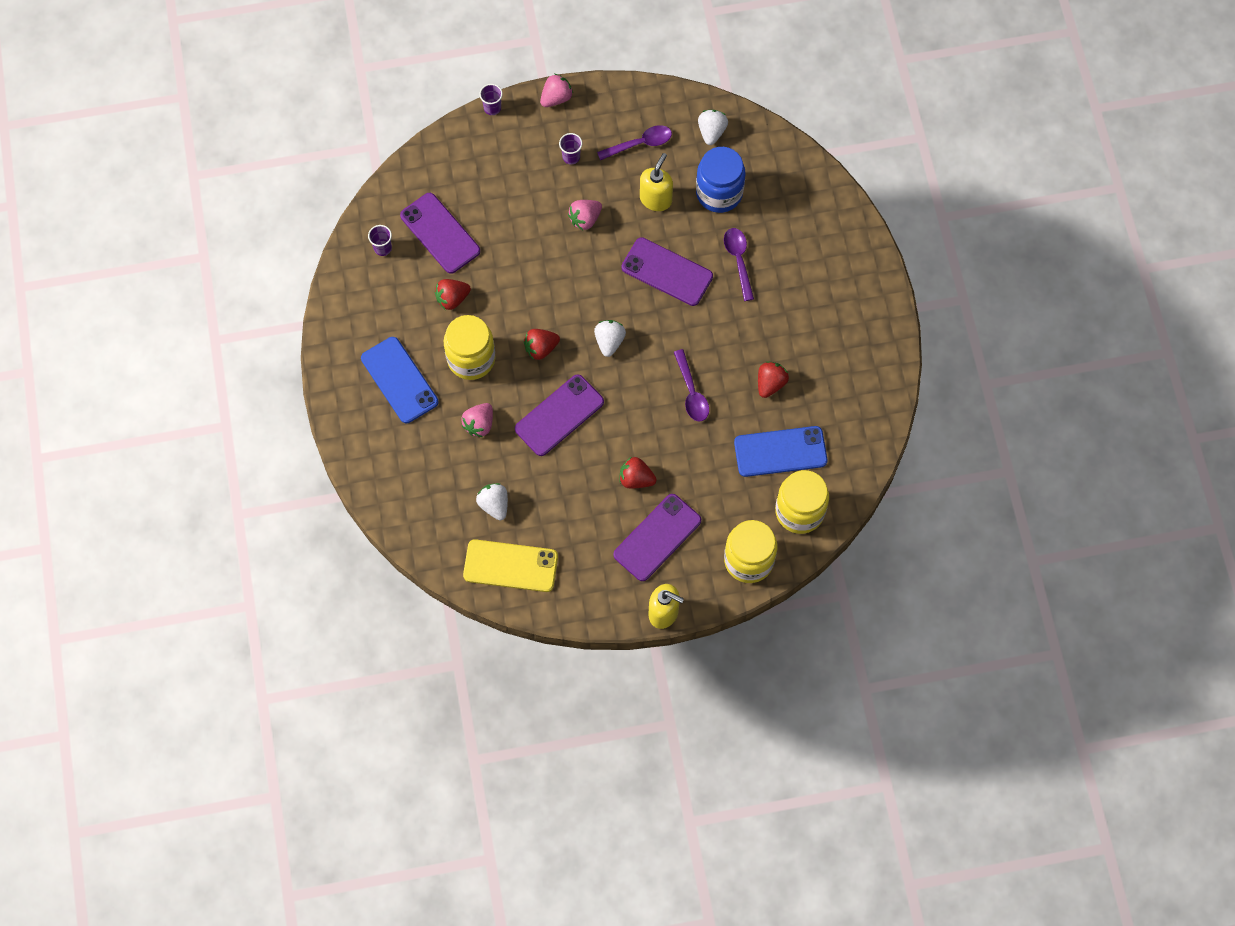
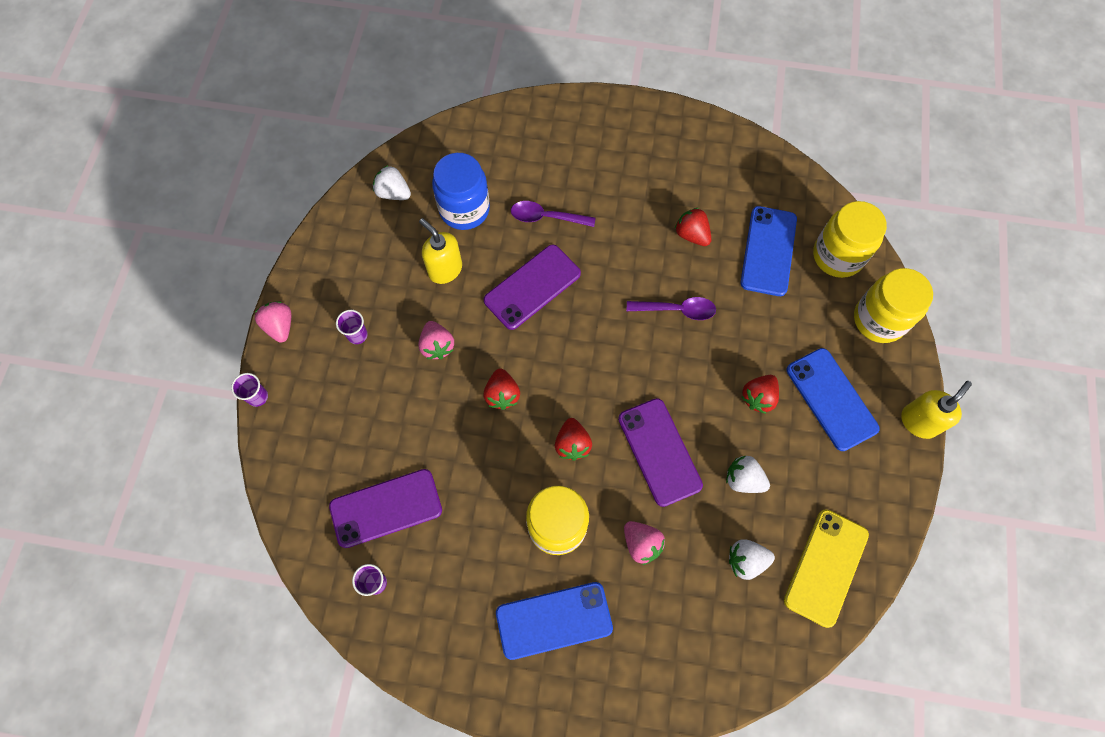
camera: 70 degrees left, 0 degrees up
(452, 299) = (474, 522): red strawberry -> red strawberry (502, 394)
(609, 341) = (590, 370): white strawberry -> white strawberry (743, 479)
(640, 143) = (374, 262): purple spoon -> none
(657, 537) = (831, 399): purple phone -> blue phone

